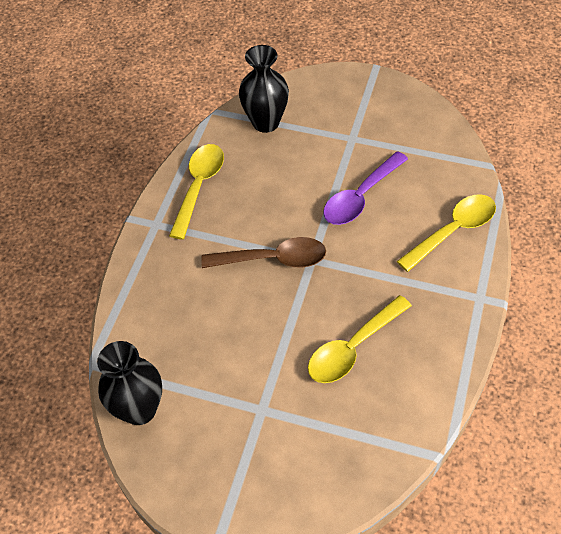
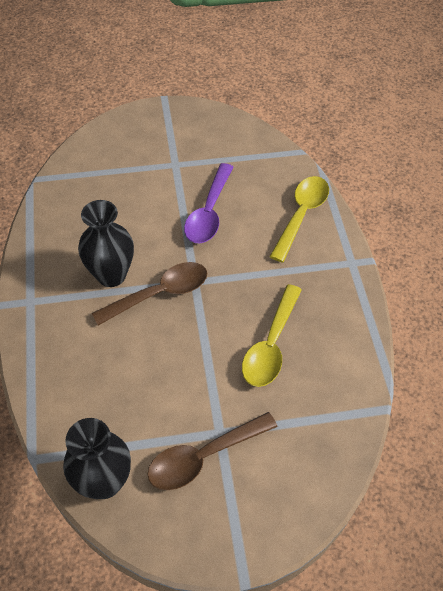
camera: 30 degrees left, 0 degrees up
(199, 186) = (55, 252): yellow spoon -> none
(236, 425) = (203, 456): none -> brown spoon
(265, 122) = (89, 174): black vase -> black vase (111, 275)

